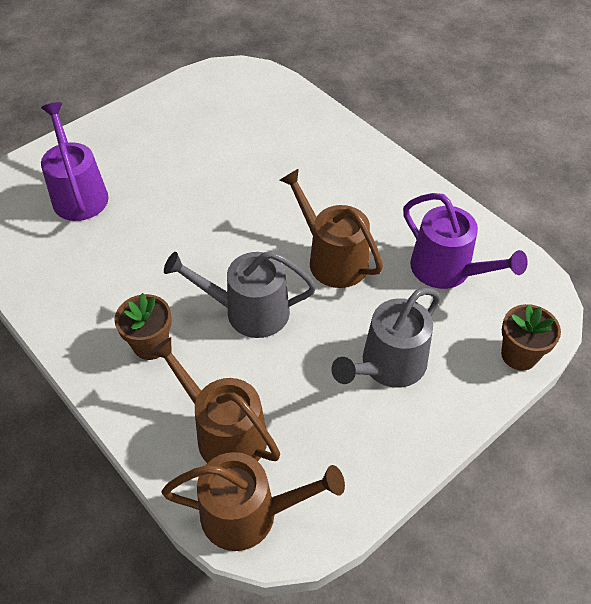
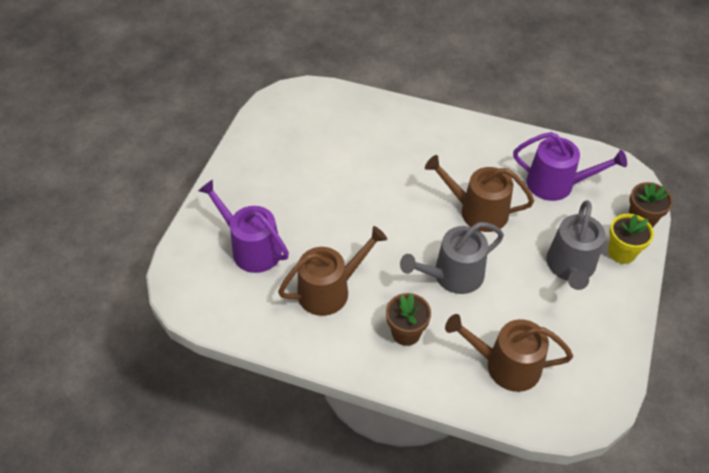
camera: 30 degrees left, 0 degrees up
(248, 513) = (563, 407): brown watering can -> brown watering can (329, 290)
(464, 379) = (621, 252): none -> yellow flower pot

